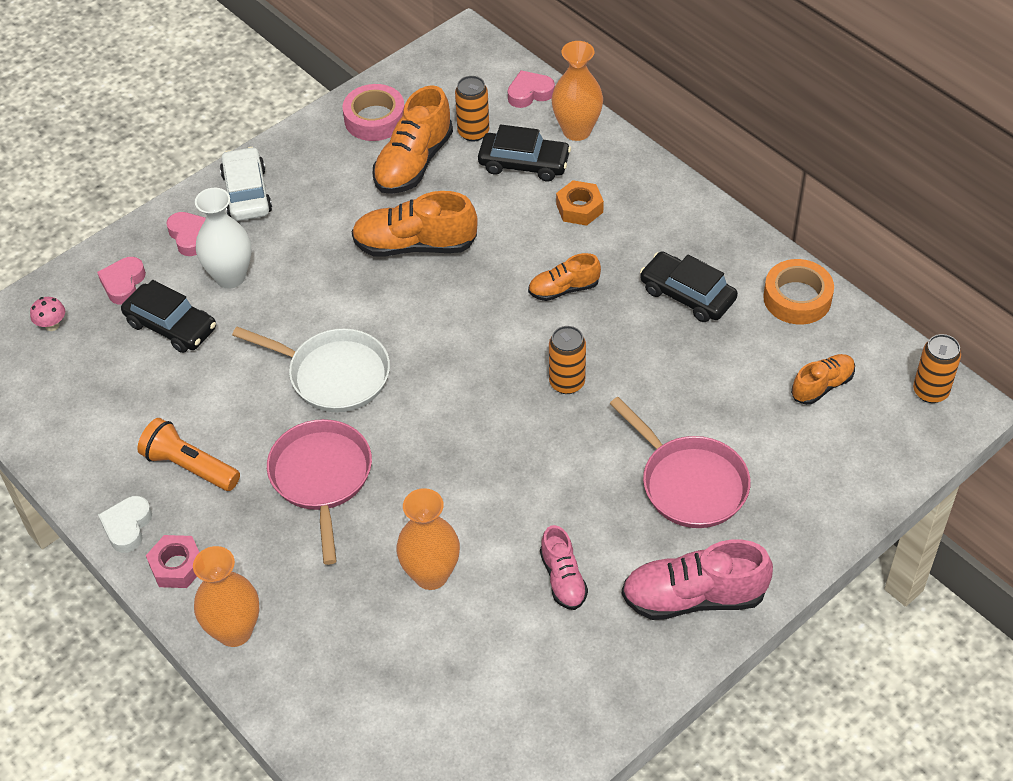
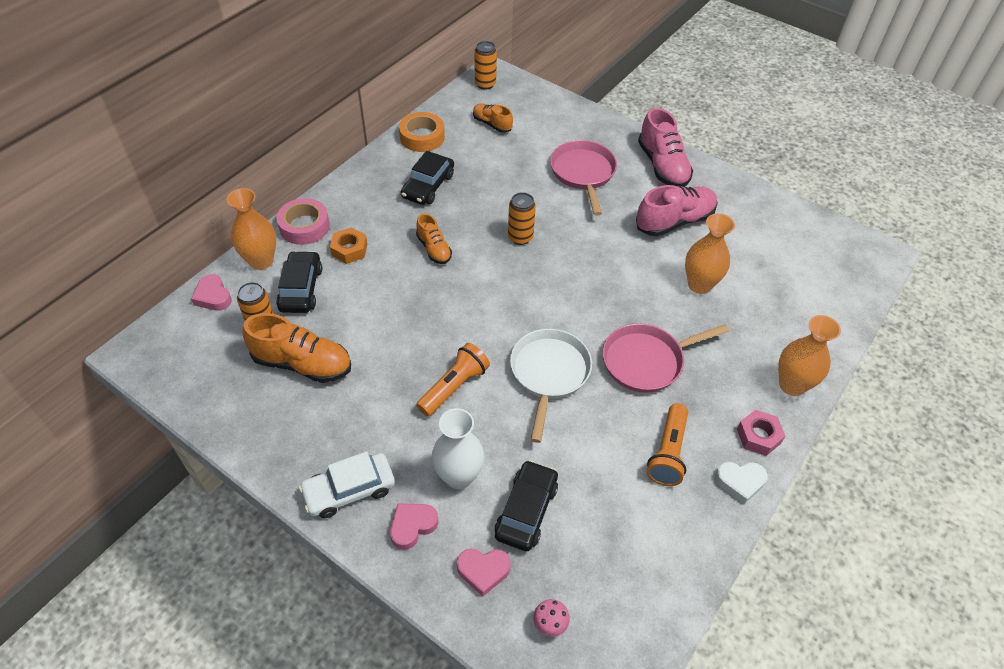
camera: 105 degrees left, 0 degrees up
(343, 286) = (454, 386): none -> orange flashlight
(375, 119) = (244, 404): pink tape -> pink tape (304, 226)
(415, 245) = (401, 345): orange shoe -> none
(563, 578) = (674, 221): pink shoe -> pink shoe, size x1.72
(689, 483) = (583, 173): pink pan -> pink pan turned 45 degrees counterclockwise

